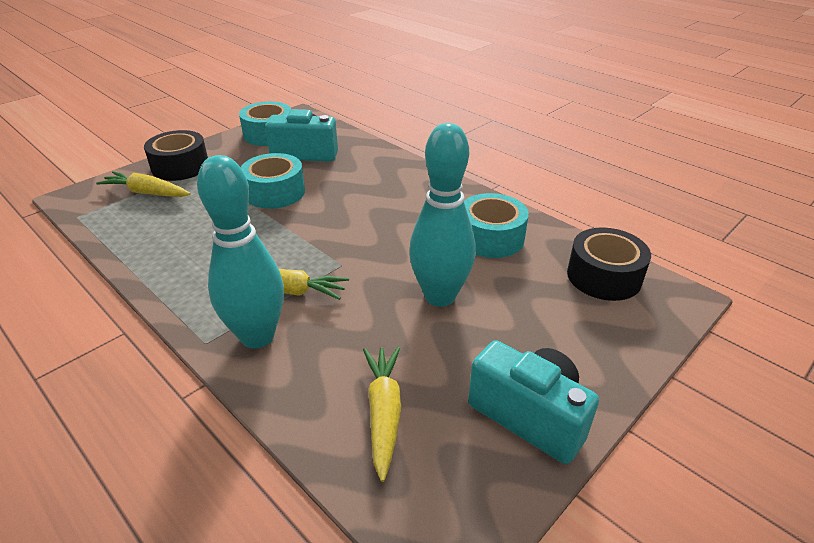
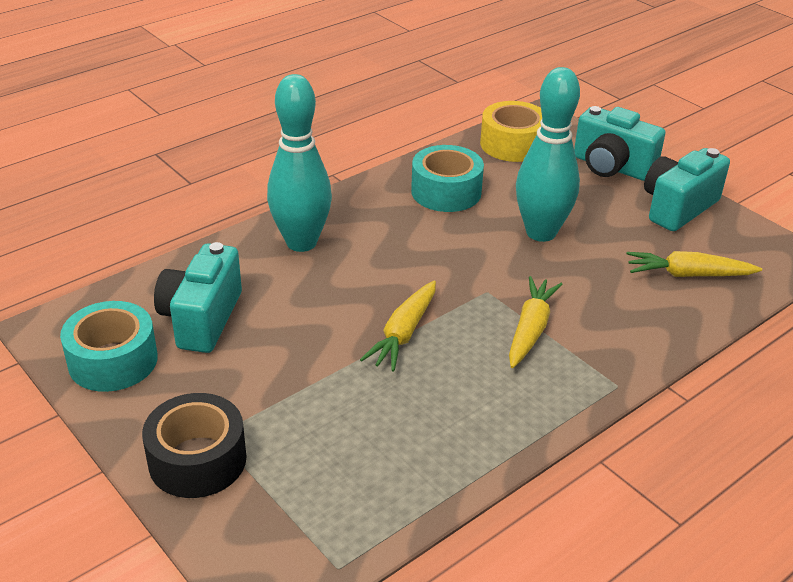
camera: 85 degrees left, 0 degrees up
(147, 193) = (280, 489): yellow carrot -> yellow carrot (403, 333)
(257, 336) = (605, 349): turquoise bowling pin -> turquoise bowling pin (301, 242)
(275, 192) = (314, 347): turquoise tape -> none
(598, 355) = (611, 167): none -> turquoise camera
(603, 276) = (512, 144): black tape -> yellow tape

